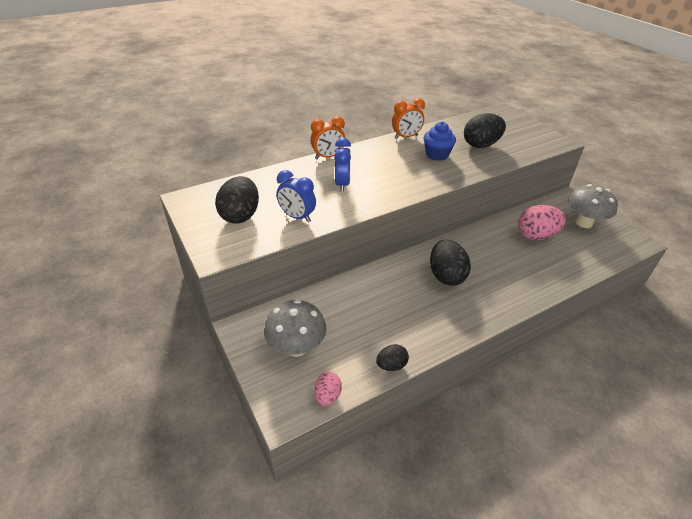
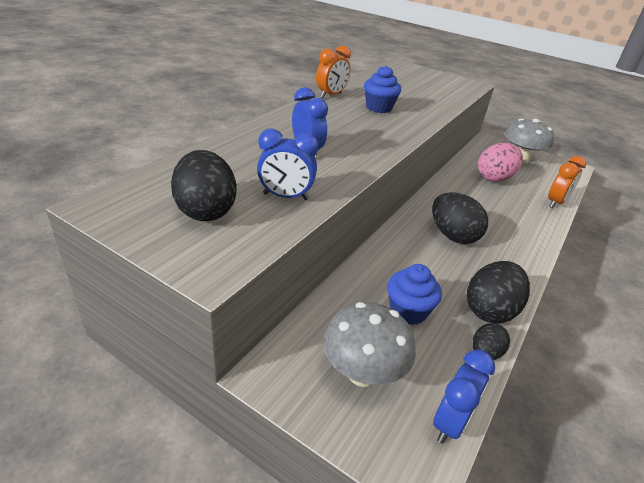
camera: 30 degrees left, 5 degrees down
(327, 396) = (450, 423): pink egg -> blue clock
(328, 157) = (262, 125): orange clock -> orange clock (556, 202)
(360, 320) = (408, 311): none -> blue cupcake
(481, 145) = (410, 94): black egg -> black egg (490, 310)

